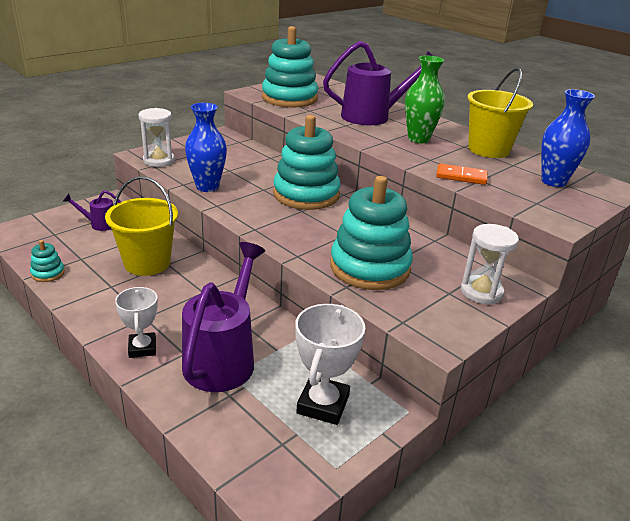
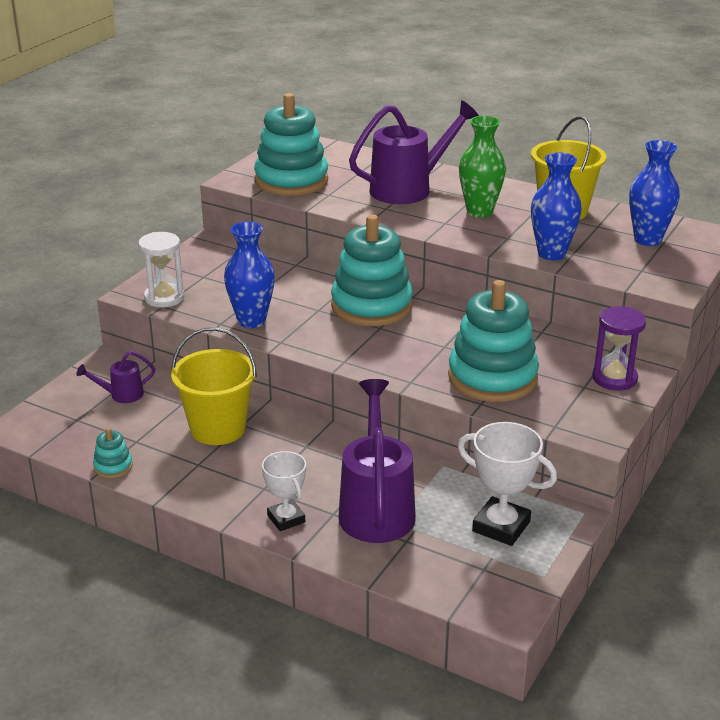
camera: 15 degrees left, 0 degrees up
(323, 404) = (501, 526): white trophy -> white trophy turned 60 degrees counterclockwise
(461, 176) = (551, 254): orange domino -> blue vase
(481, 292) = (614, 378): white hourglass -> purple hourglass

